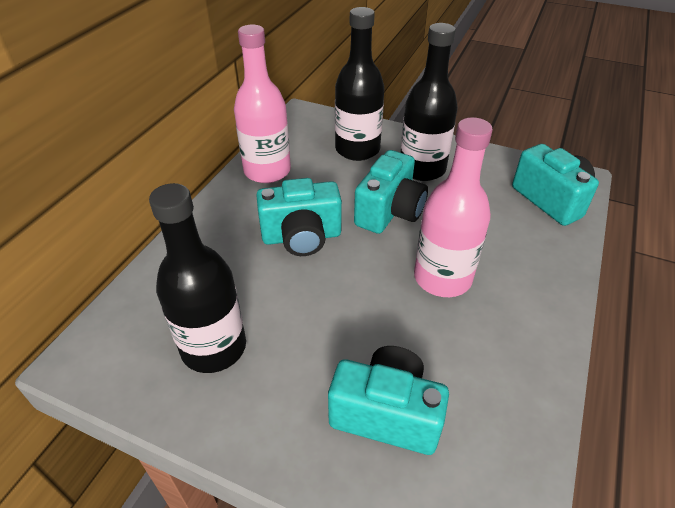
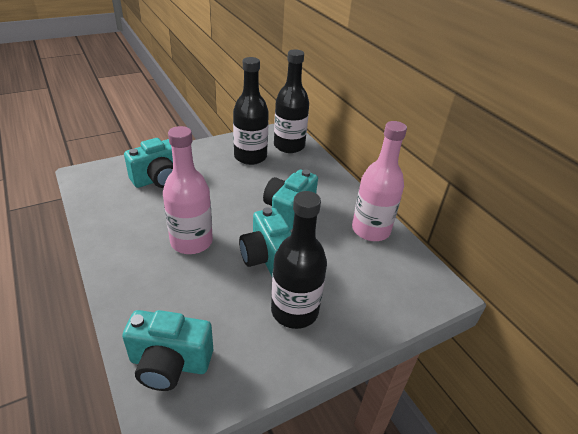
camera: 125 degrees right, 5 degrees down
(357, 149) = (357, 290): black bottle -> black bottle (289, 146)

